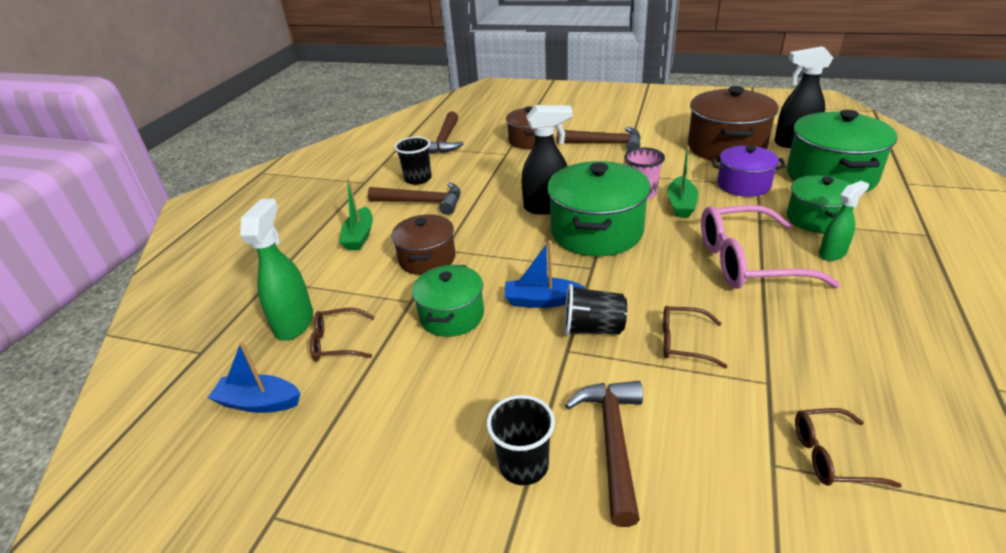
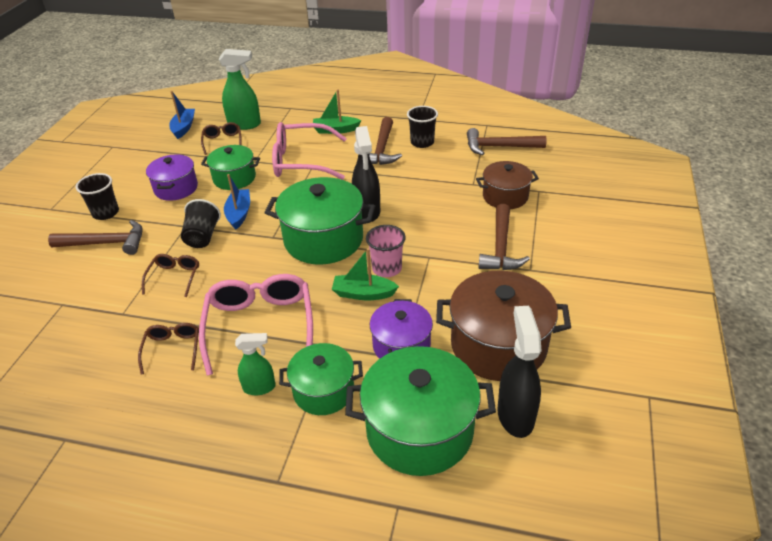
camera: 85 degrees right, 5 degrees up
(427, 258) = (301, 161): brown pot -> pink glasses
(464, 378) = (176, 188): none -> purple pot
(831, 456) = (55, 330): brown glasses -> brown glasses (173, 349)
(832, 253) = (260, 387): green spray bottle -> green spray bottle turned 60 degrees counterclockwise

